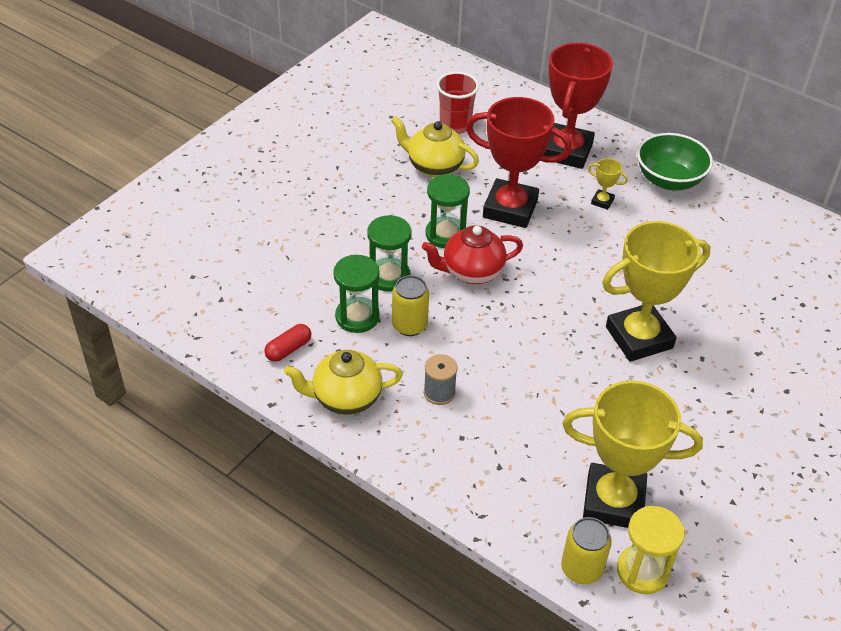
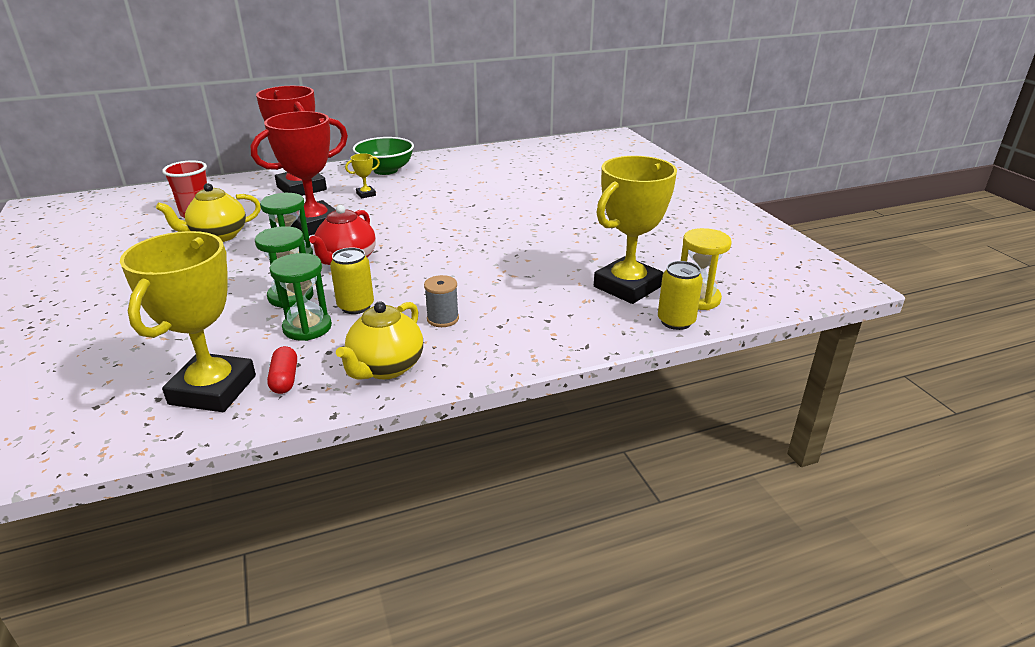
camera: 55 degrees left, 15 degrees down
(639, 337) = (499, 226): yellow trophy -> yellow trophy (213, 390)

